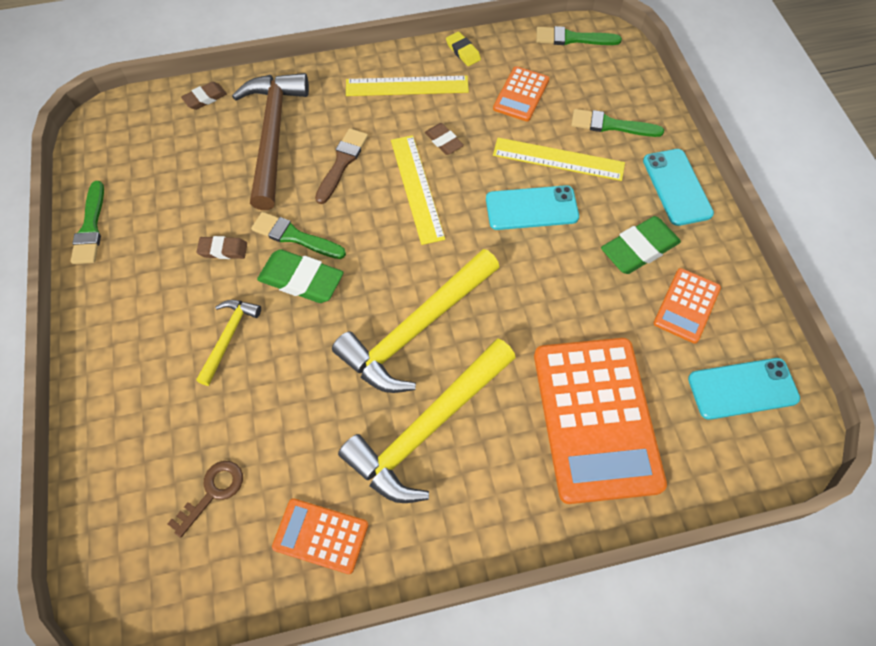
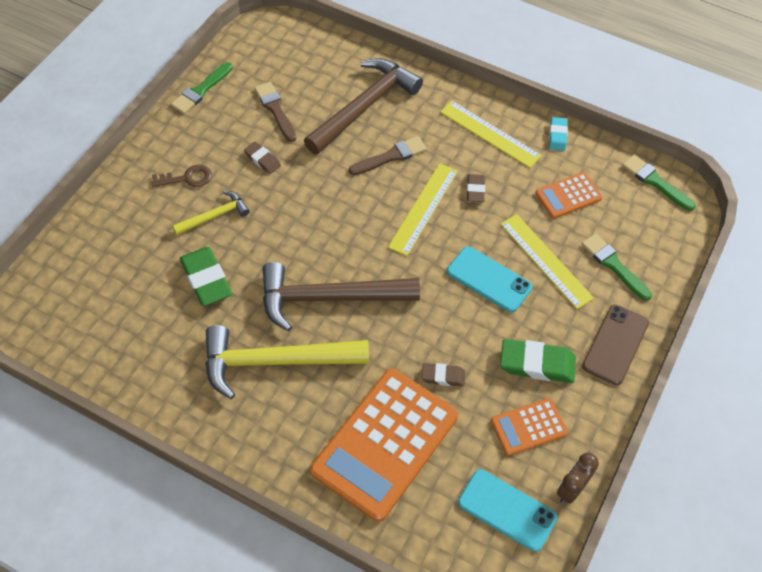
camera: 40 degrees right, 5 degrees down
(188, 195) = (275, 110): none -> brown brush
(205, 98) = (346, 52): brown eraser -> brown eraser (443, 376)
(213, 492) = (123, 297): brown key -> brown key (187, 178)
(295, 237) = (313, 183): green brush -> none
(301, 280) = (290, 213): green eraser -> green eraser (206, 279)
(321, 536) = (155, 370): orange calculator -> none
(416, 329) = (329, 298): yellow hammer -> brown hammer
(463, 51) = (557, 136): yellow eraser -> turquoise eraser
(676, 187) = (615, 344): turquoise phone -> brown phone
(767, 329) = (571, 489): none -> brown clock

